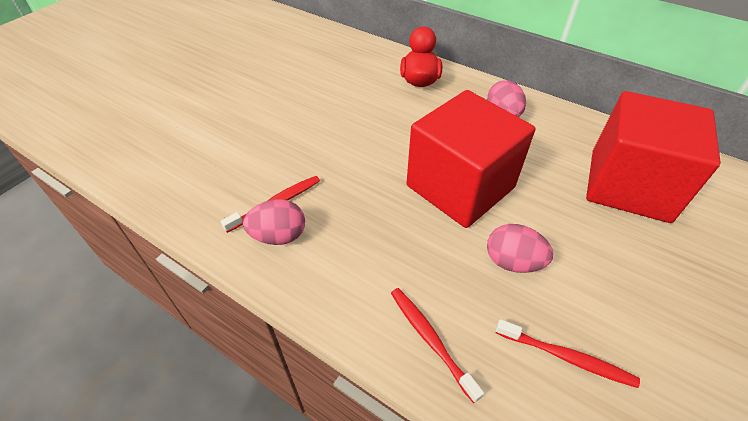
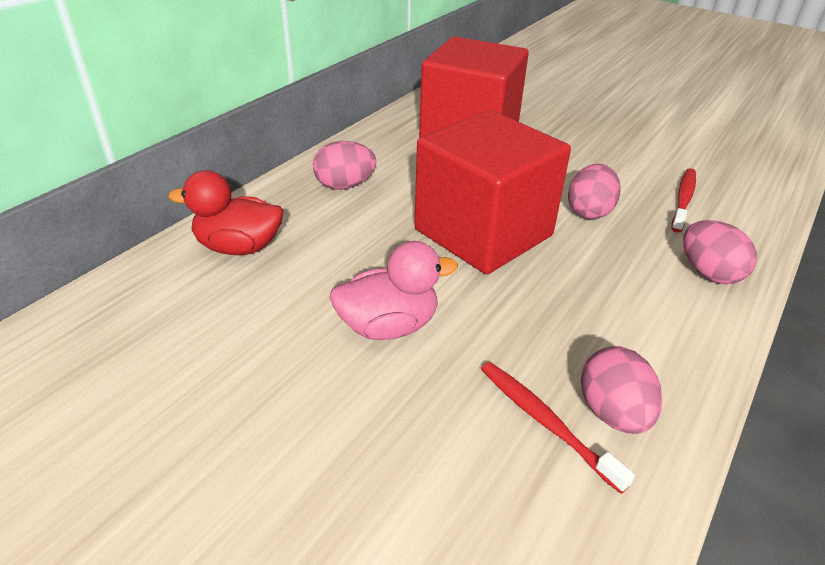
camera: 90 degrees left, 10 degrees down
(354, 141) = (388, 326): none -> pink duck
(431, 340) = (708, 273): red toothbrush -> pink egg

